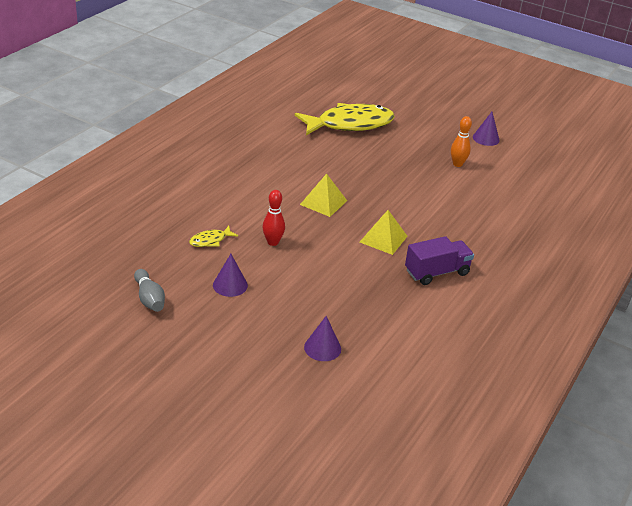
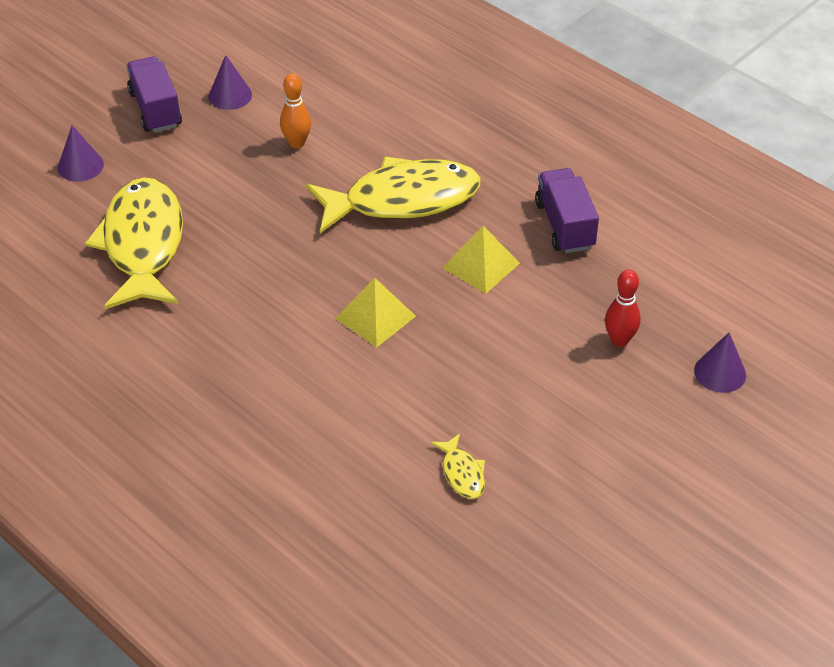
camera: 75 degrees left, 10 degrees up
(149, 298) = (606, 565): grey bowling pin -> none
(230, 285) = (578, 459): purple cone -> purple cone (80, 166)
(273, 242) = (475, 394): red bowling pin -> red bowling pin (619, 340)
(428, 205) = (403, 200): none -> yellow fish
(459, 117) = (155, 109): none -> purple truck

